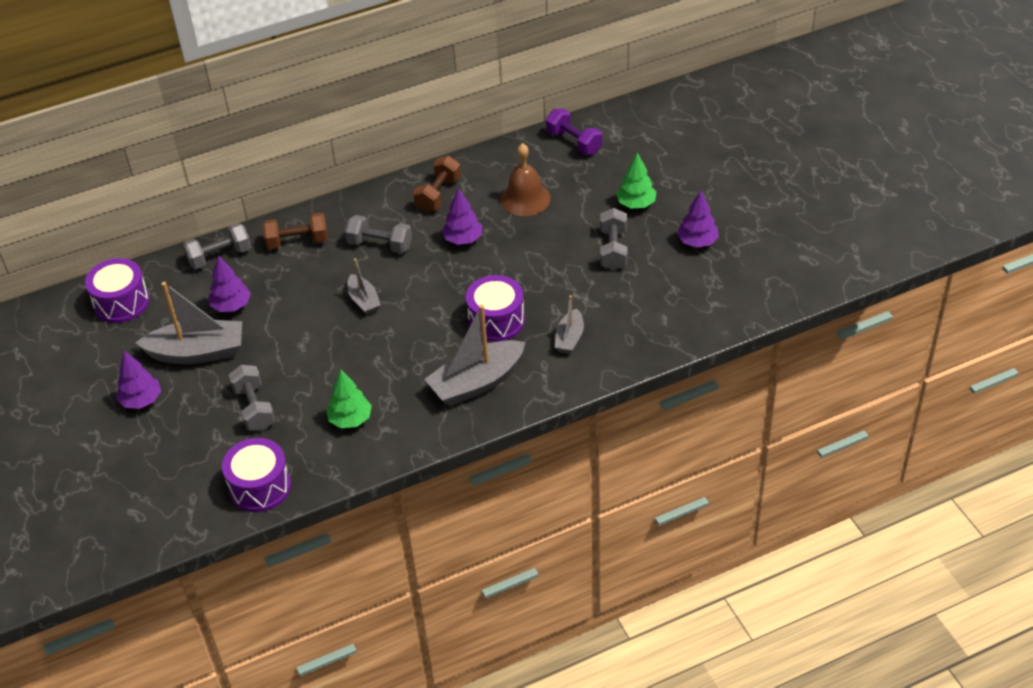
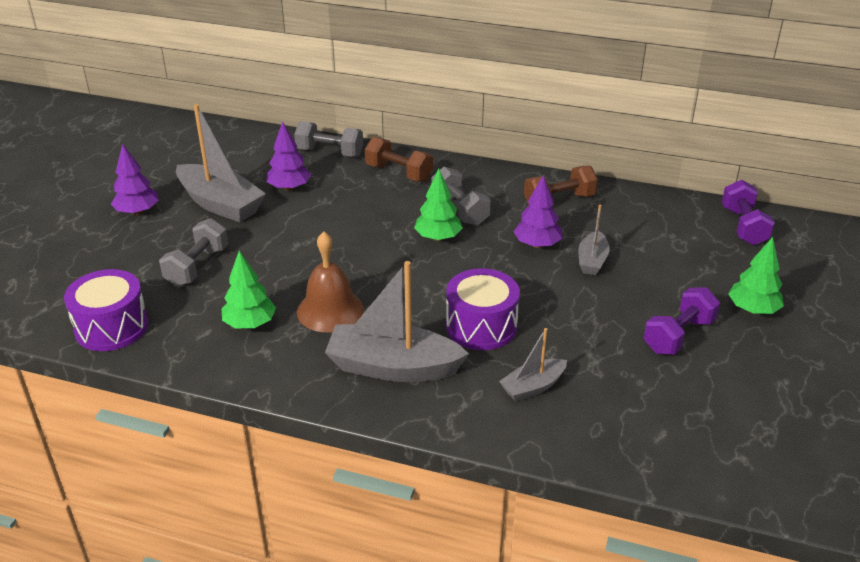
camera: 40 degrees right, 10 degrees down
(121, 303) = (224, 144): purple drum -> none
(364, 300) = (390, 242): grey boat -> grey boat (592, 260)
(392, 276) = (438, 238): none -> green tree
(525, 199) = (637, 245): brown bell -> brown bell (330, 310)
(613, 250) = (678, 336): grey dumbbell -> purple dumbbell
(697, 242) = (788, 383): purple tree -> none

